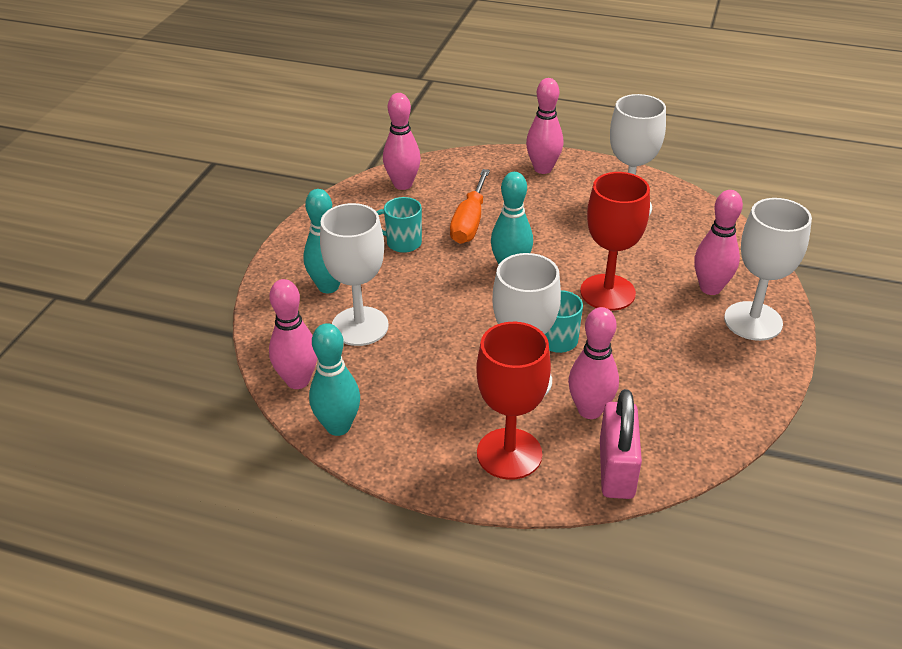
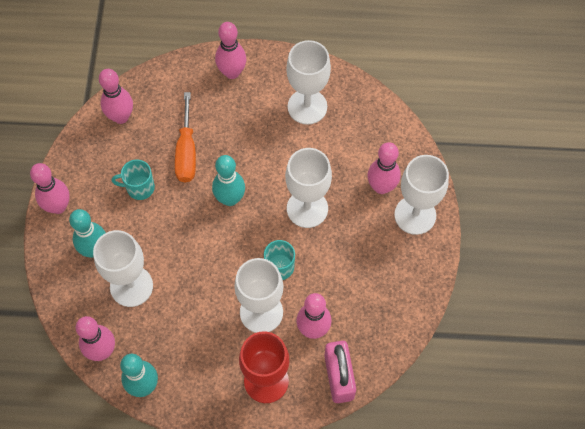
camera: 15 degrees left, 25 degrees up
(301, 243) = (58, 206): none -> pink bowling pin
(607, 292) = (307, 208): red goblet -> white goblet

